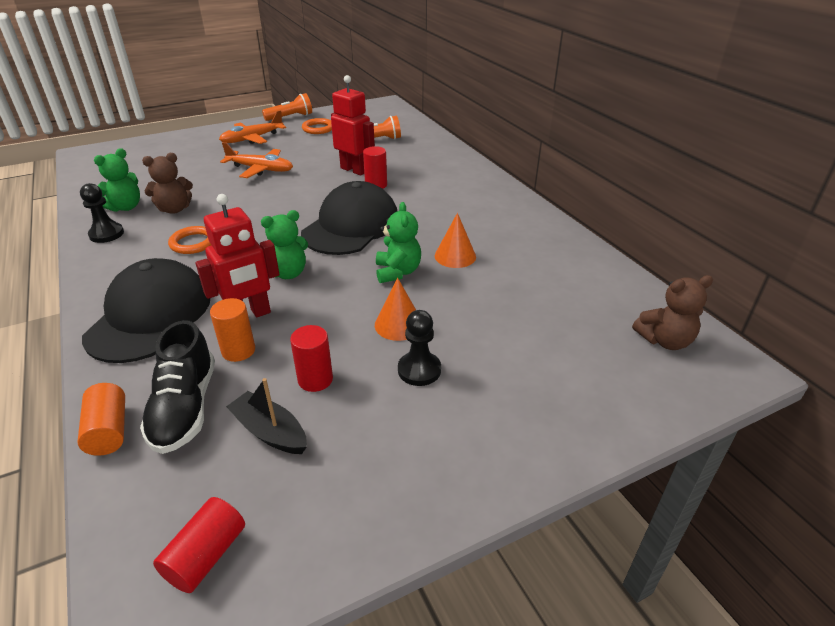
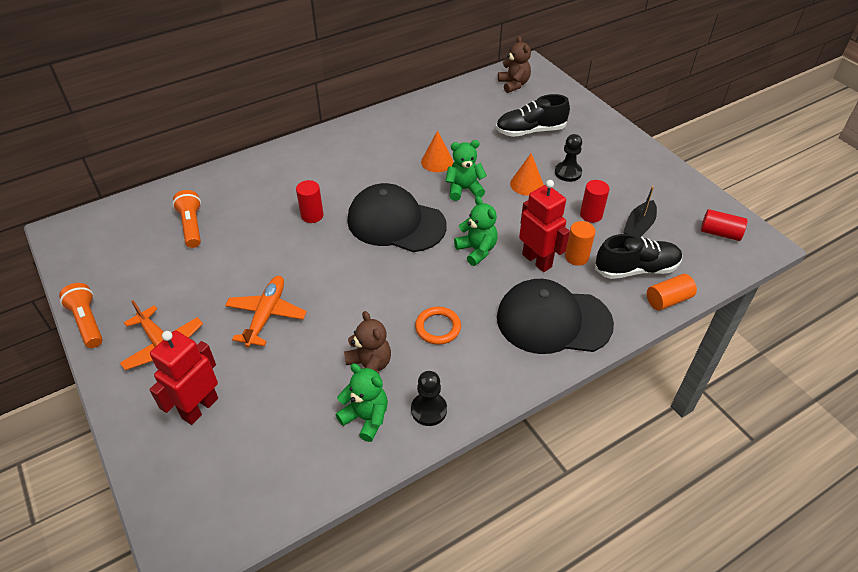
camera: 95 degrees left, 10 degrees up
(318, 128) = (141, 284): orange ring -> none
(354, 170) = (274, 235): red robot -> red robot (199, 408)
(529, 343) = (530, 131): none -> black shoe

